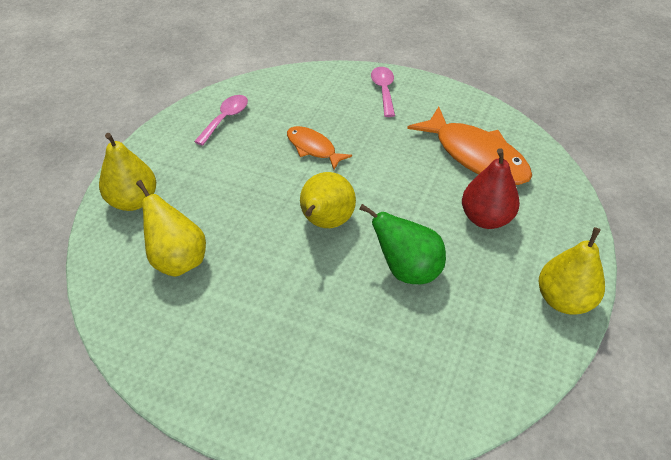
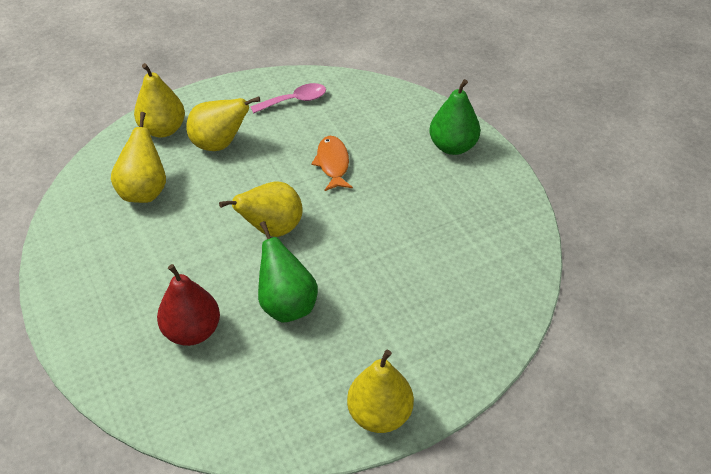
camera: 40 degrees right, 0 degrees up
(201, 184) = (219, 144): none -> yellow pear
(383, 90) = (452, 146): pink spoon -> green pear
(475, 156) = (461, 252): orange fish -> none
(485, 218) = (400, 308): red pear -> red pear (192, 331)

